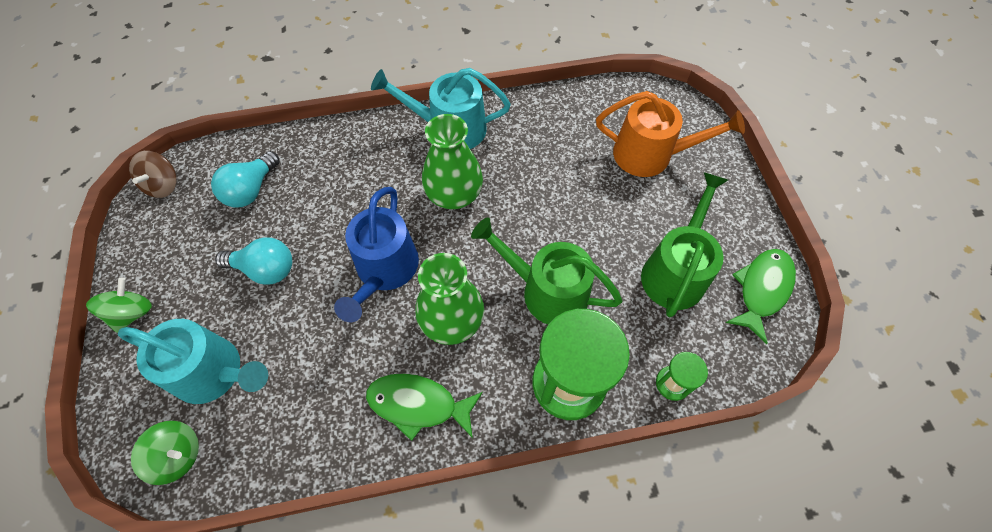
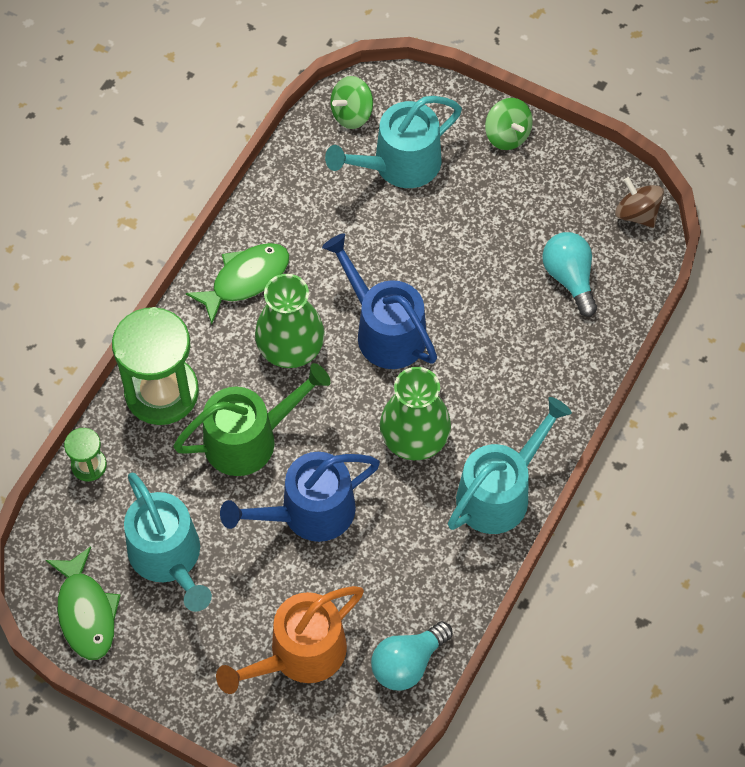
camera: 130 degrees right, 0 degrees up
(265, 269) = (467, 244): turquoise light bulb -> turquoise light bulb (407, 663)
(562, 215) = (308, 512): none -> blue watering can
(675, 271) = (168, 557): green watering can -> turquoise watering can

